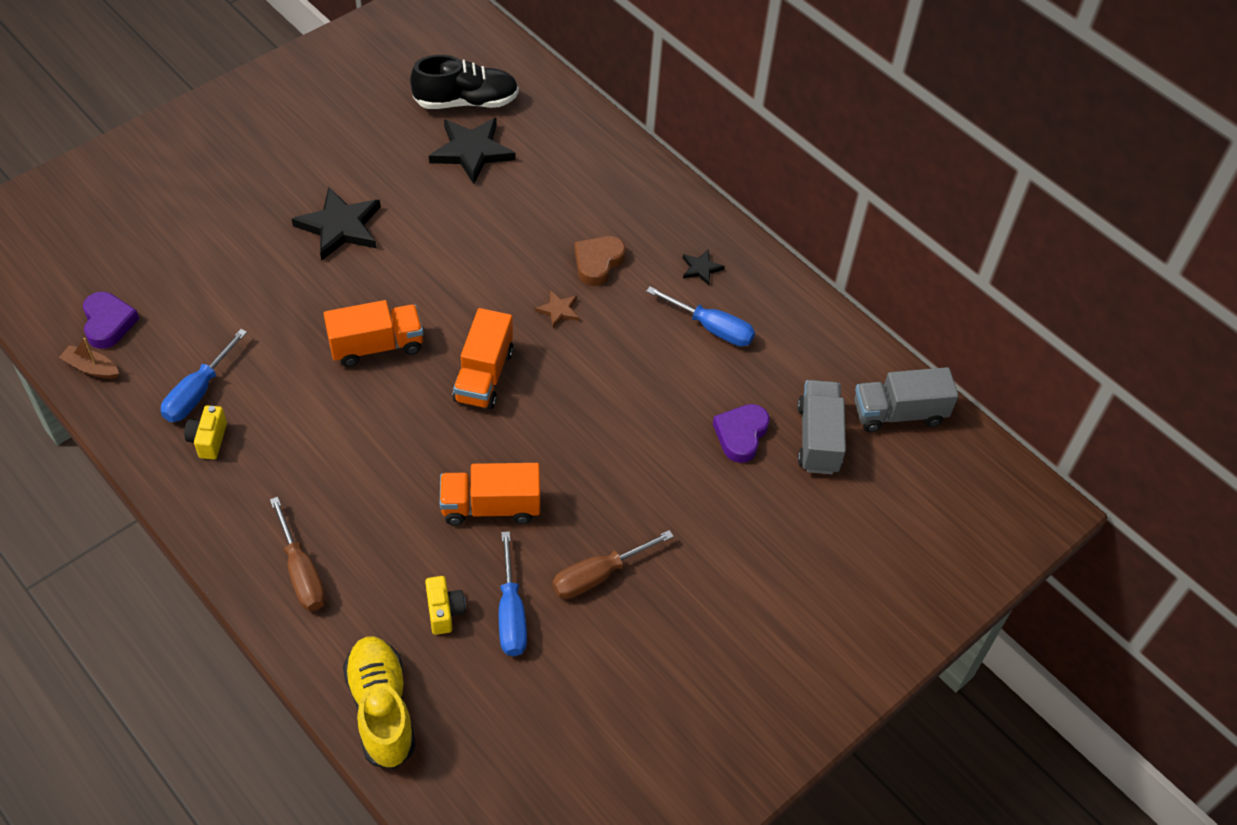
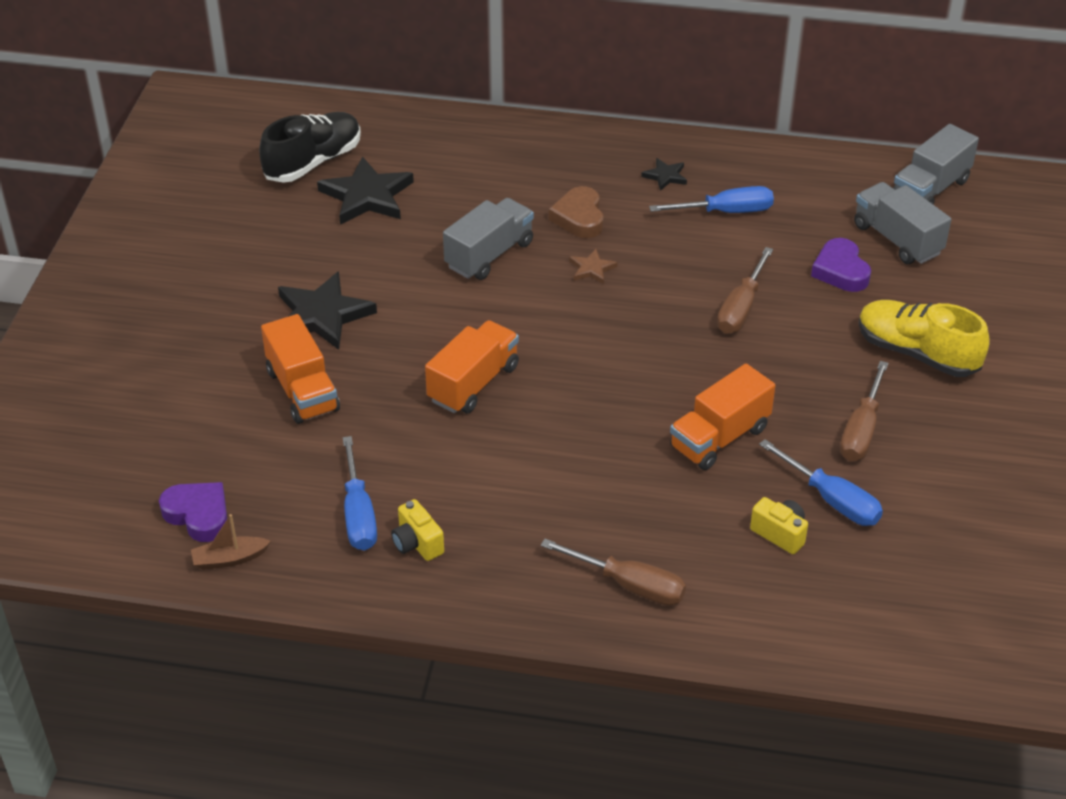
camera: 35 degrees left, 10 degrees down
(381, 709) = (822, 634): yellow shoe -> yellow shoe (916, 353)
(484, 375) = (592, 350): orange truck -> orange truck (302, 390)
(501, 252) = (489, 255): none -> grey truck
(628, 415) = (741, 308): none -> brown screwdriver

